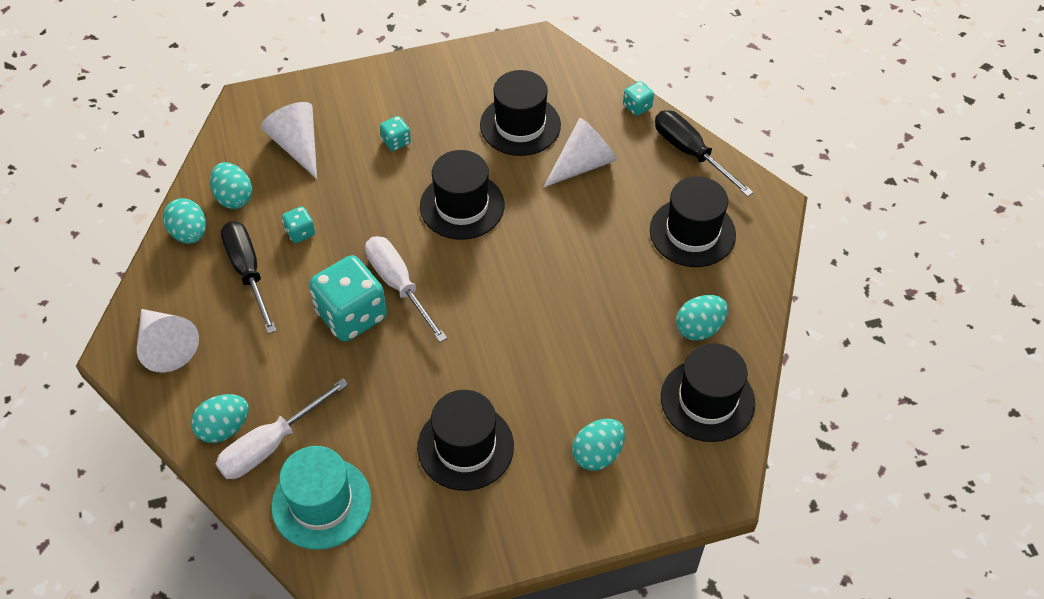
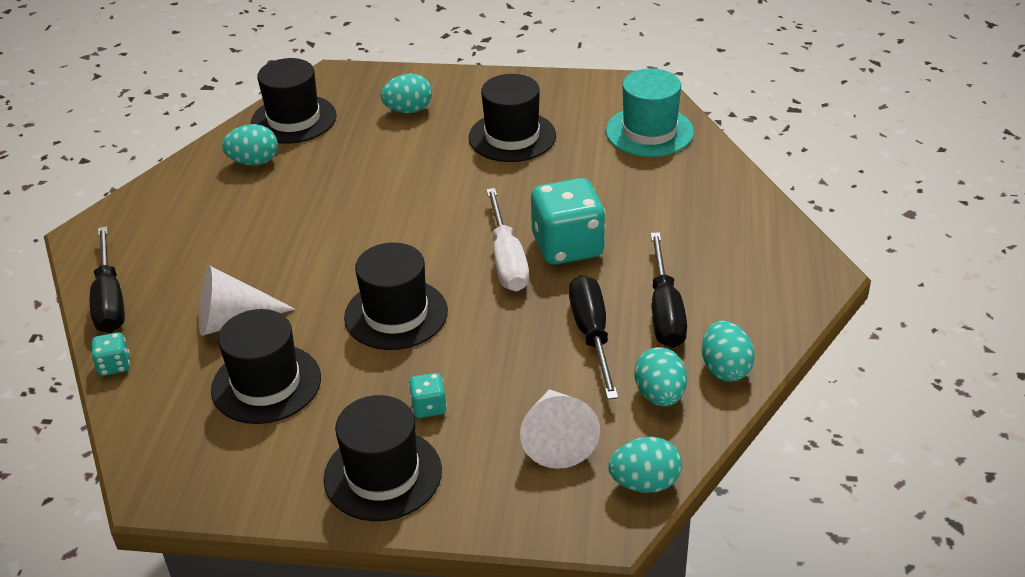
camera: 155 degrees left, 15 degrees down
(166, 346) = (770, 267): white cone -> none
(224, 428) = (722, 194): turquoise egg -> turquoise egg (645, 483)
(271, 444) = (681, 174): white screwdriver -> none
(300, 232) = (592, 335): turquoise dice -> black screwdriver
(692, 232) = (185, 230): black hat -> black hat (383, 474)

